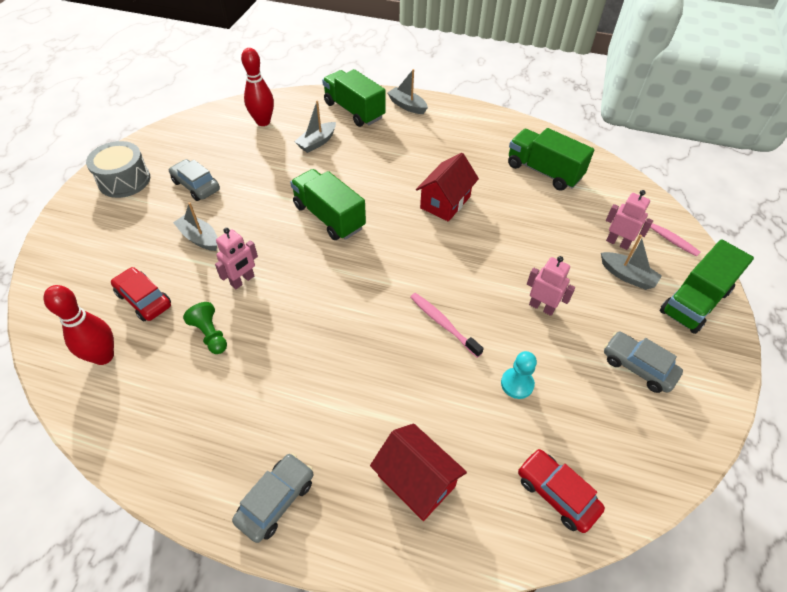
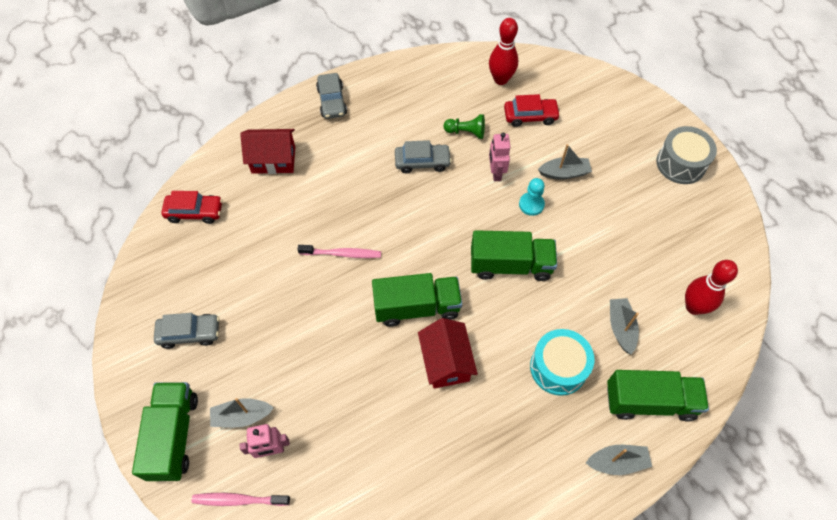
camera: 135 degrees right, 10 degrees up
(196, 186) = (632, 203): grey car -> grey car (422, 162)
(380, 153) = (558, 367): none -> turquoise drum
(517, 384) = (261, 254): turquoise pawn -> turquoise pawn (531, 204)
(541, 307) = (287, 325): pink robot -> none
(543, 171) = (400, 489): green truck -> green truck (417, 307)

